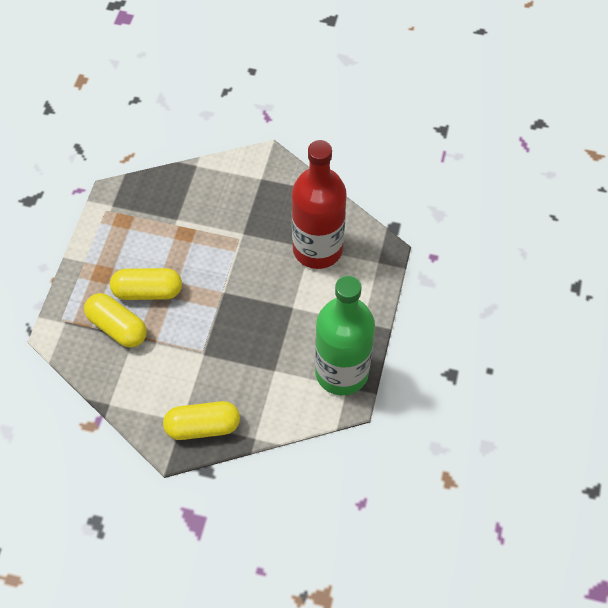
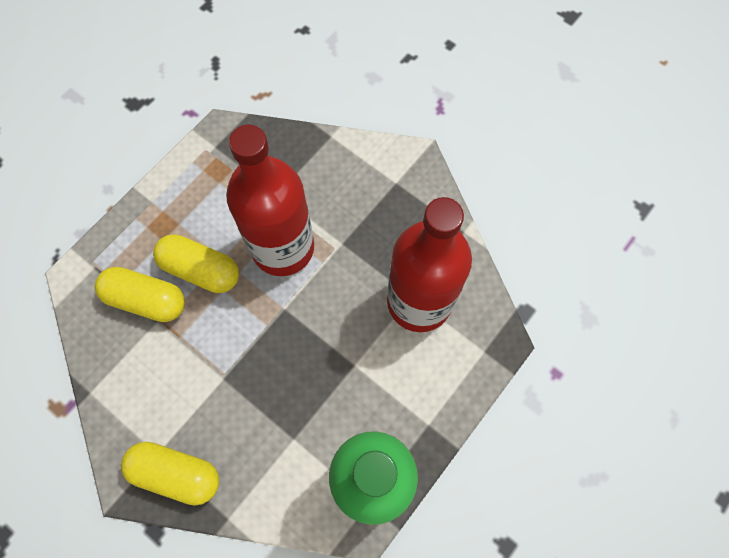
camera: 25 degrees right, 10 degrees up
(117, 327) = (146, 299): yellow capsule -> yellow capsule turned 45 degrees counterclockwise
(201, 253) = (283, 248): none -> red bottle

